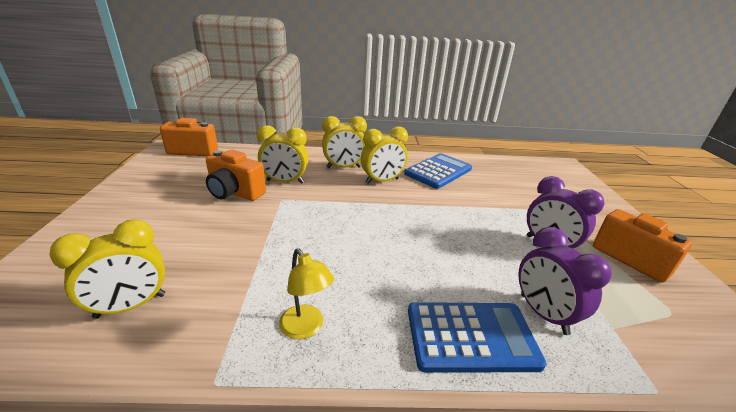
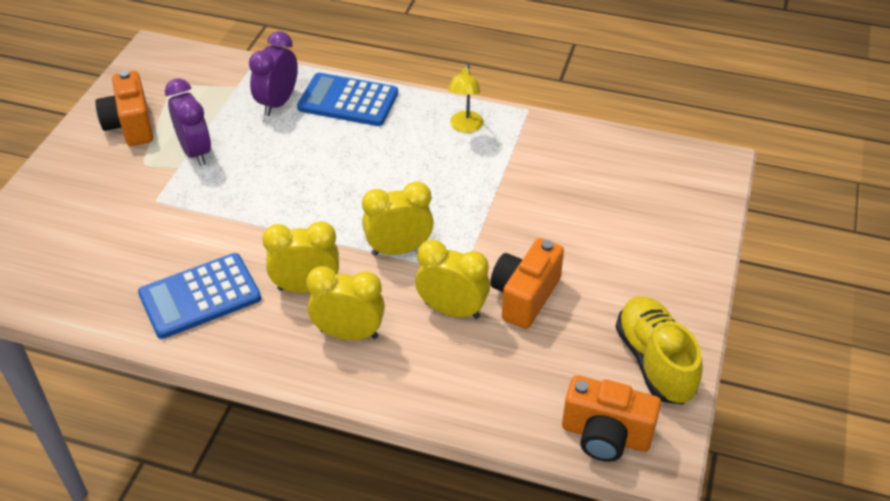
camera: 160 degrees left, 15 degrees up
(131, 306) = (599, 166): yellow clock -> yellow clock (399, 249)
(150, 175) = (654, 361): none -> yellow shoe
(235, 193) = (524, 296): orange camera -> orange camera turned 105 degrees counterclockwise
(306, 328) = (465, 127): yellow lamp -> yellow lamp turned 150 degrees counterclockwise
(543, 314) = (278, 103): purple clock -> purple clock turned 150 degrees counterclockwise

